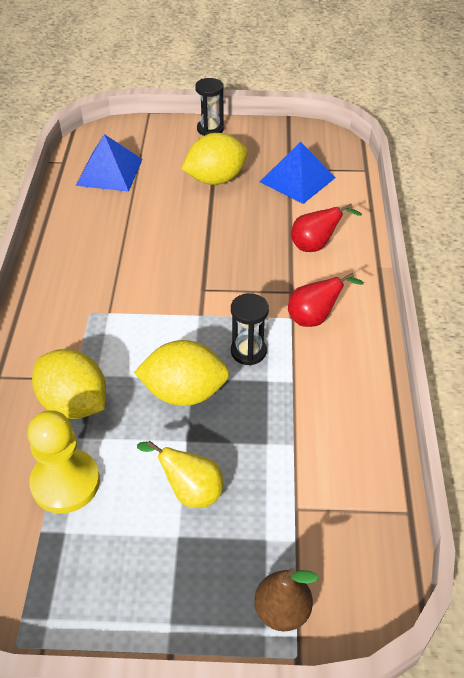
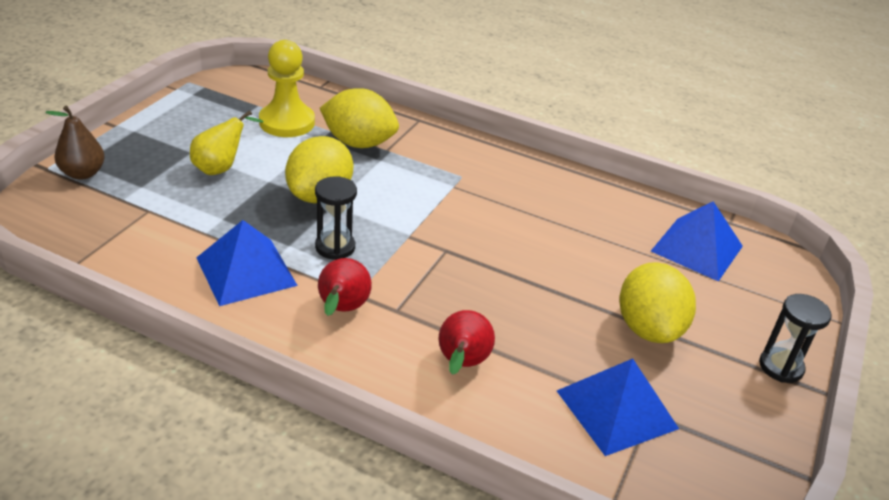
camera: 110 degrees right, 10 degrees down
(74, 404) = (359, 143): yellow lemon -> yellow lemon turned 45 degrees clockwise
(318, 391) = (246, 271): none -> blue pyramid

